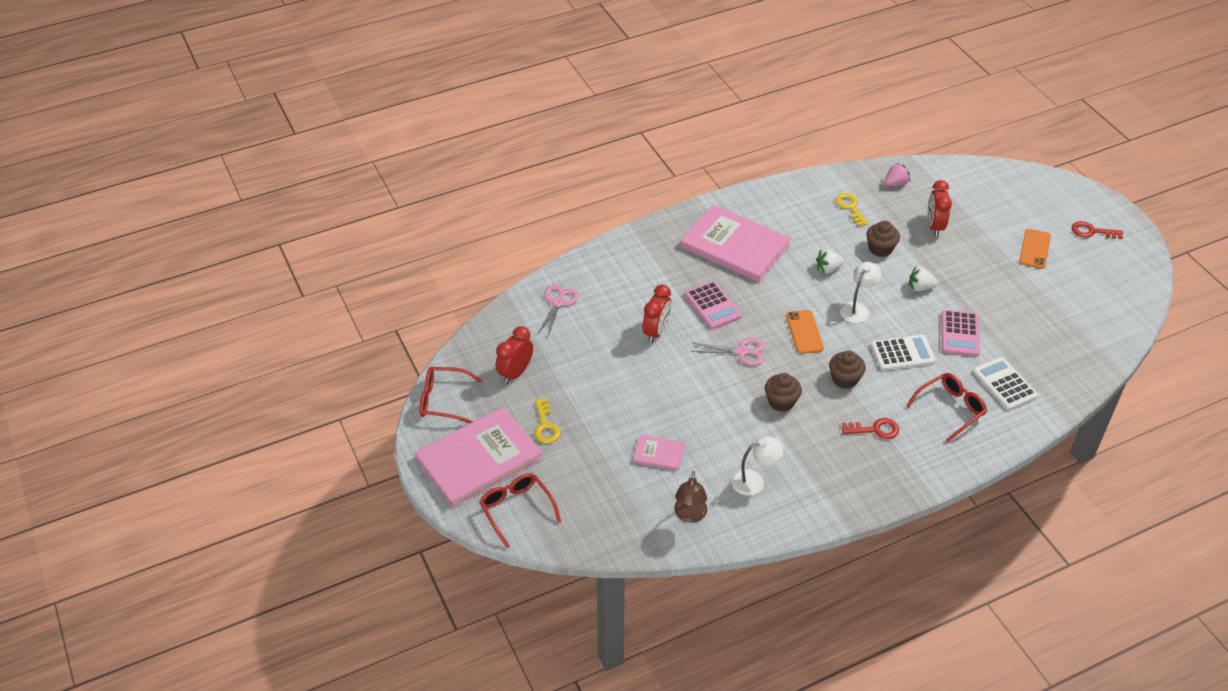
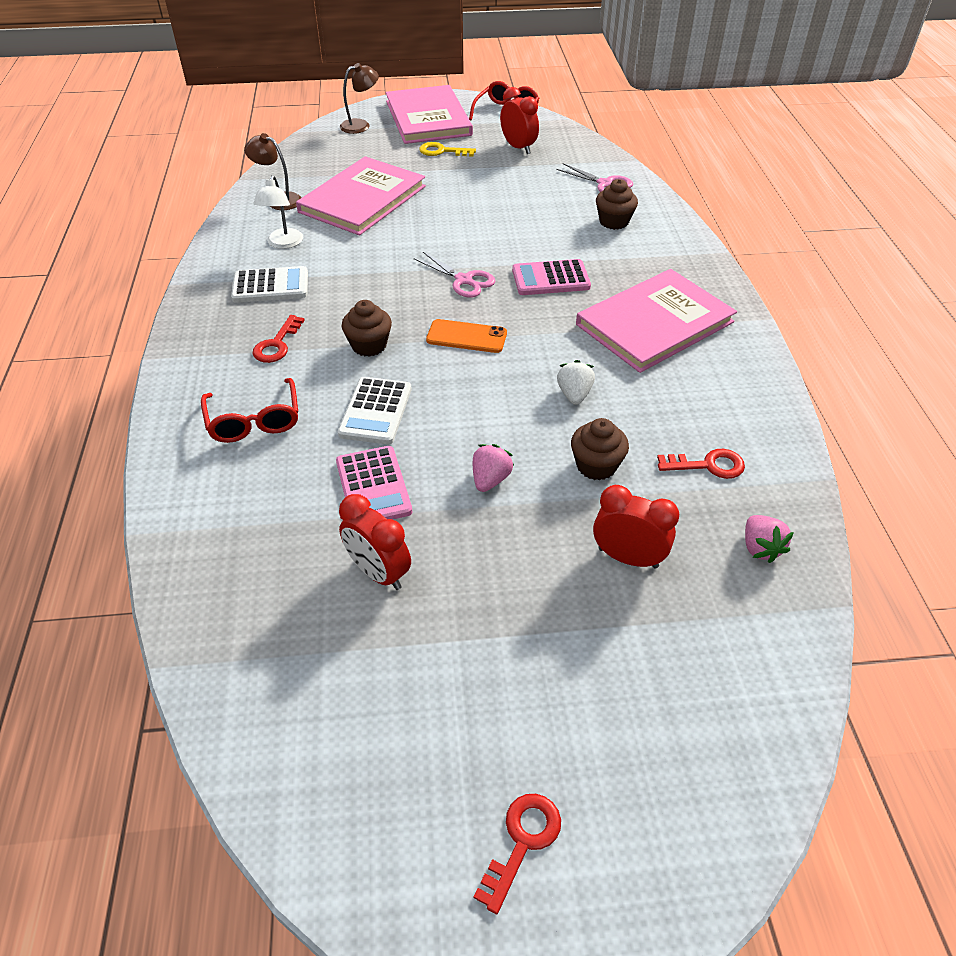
camera: 110 degrees right, 0 degrees up
(516, 509) = (361, 125): red glasses -> brown lamp
(656, 332) = (529, 232): red clock -> red clock (378, 573)
(659, 454) = (362, 199): pink book -> pink book, size x2.24
(741, 352) = (464, 280): pink scissors -> pink scissors turned 75 degrees counterclockwise
(781, 402) = (370, 288): brown cupcake -> brown cupcake (614, 221)
(850, 207) = (708, 465): yellow key -> red key
(857, 309) = (482, 397): white lamp -> none
(920, 287) = (490, 479): white strawberry -> pink strawberry
(960, 334) = (373, 487): pink calculator -> pink calculator turned 135 degrees counterclockwise
(1004, 384) = (250, 495): white calculator -> white calculator (270, 286)
(1034, 249) = (512, 691): orange phone -> none

